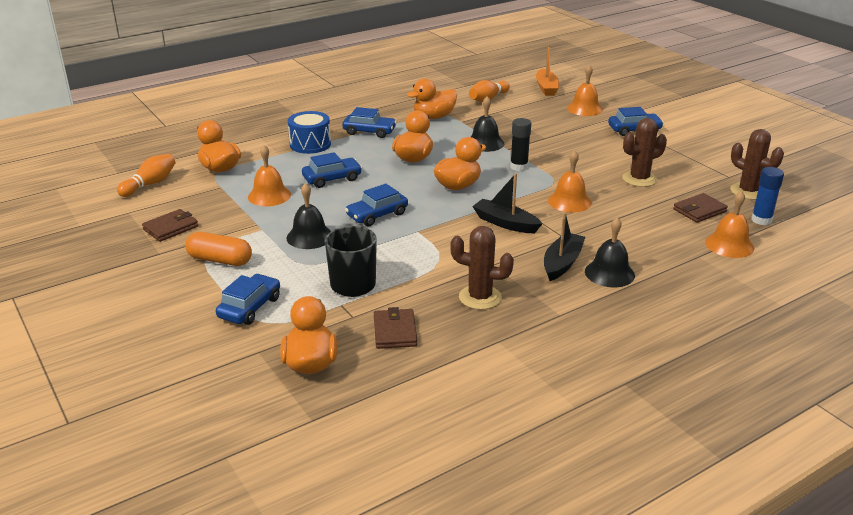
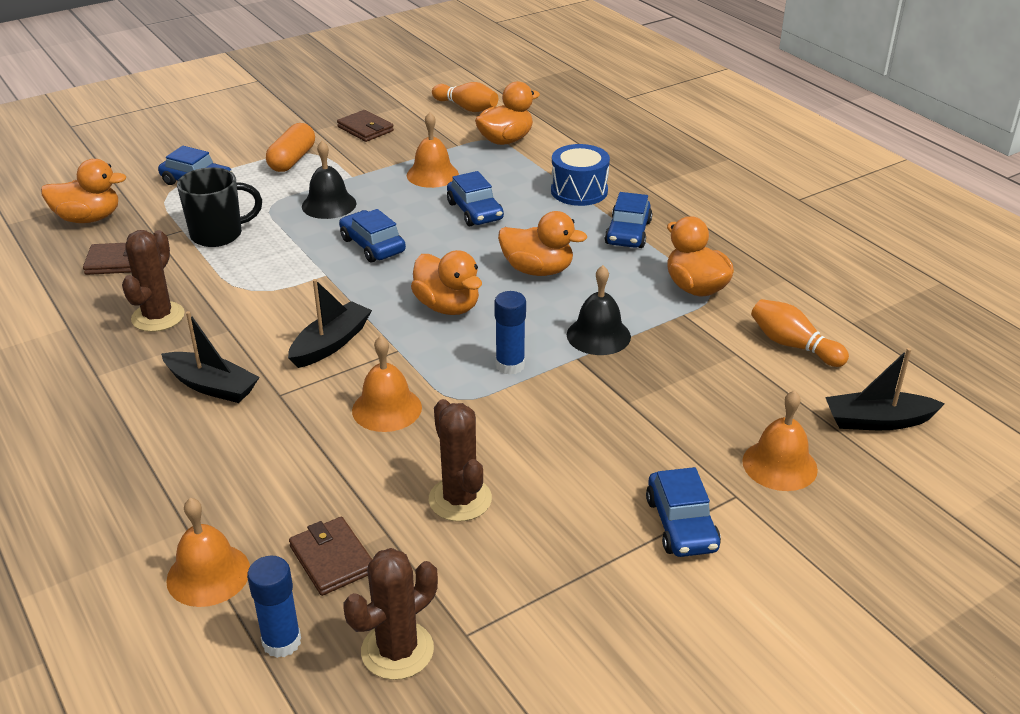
camera: 90 degrees right, 5 degrees up
(519, 167) = (510, 365): black glue stick -> blue glue stick
(546, 88) = (877, 421): orange boat -> black boat
(609, 273) = (172, 427): black bell -> none

